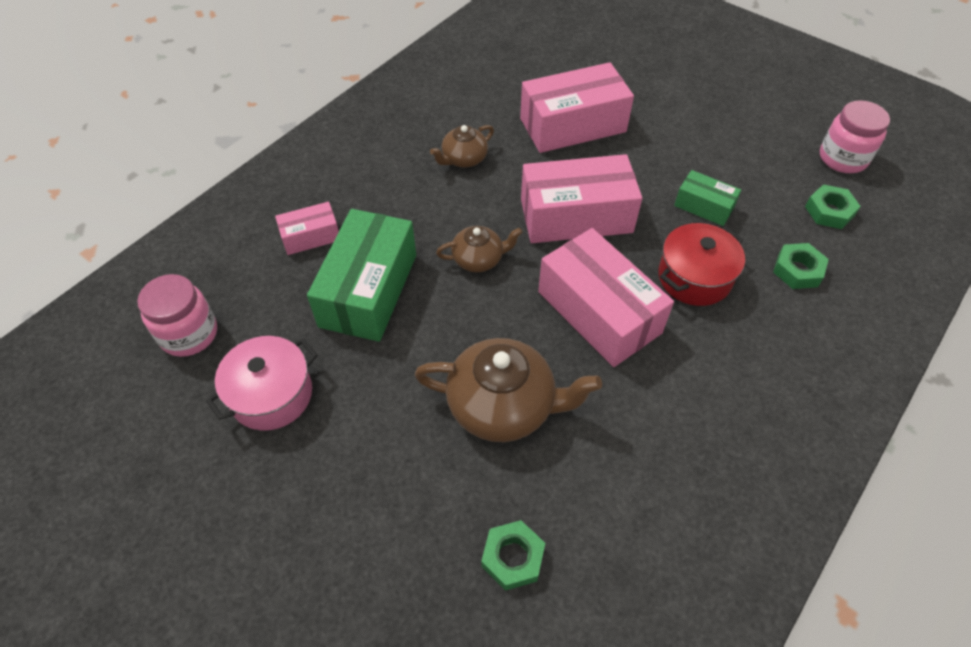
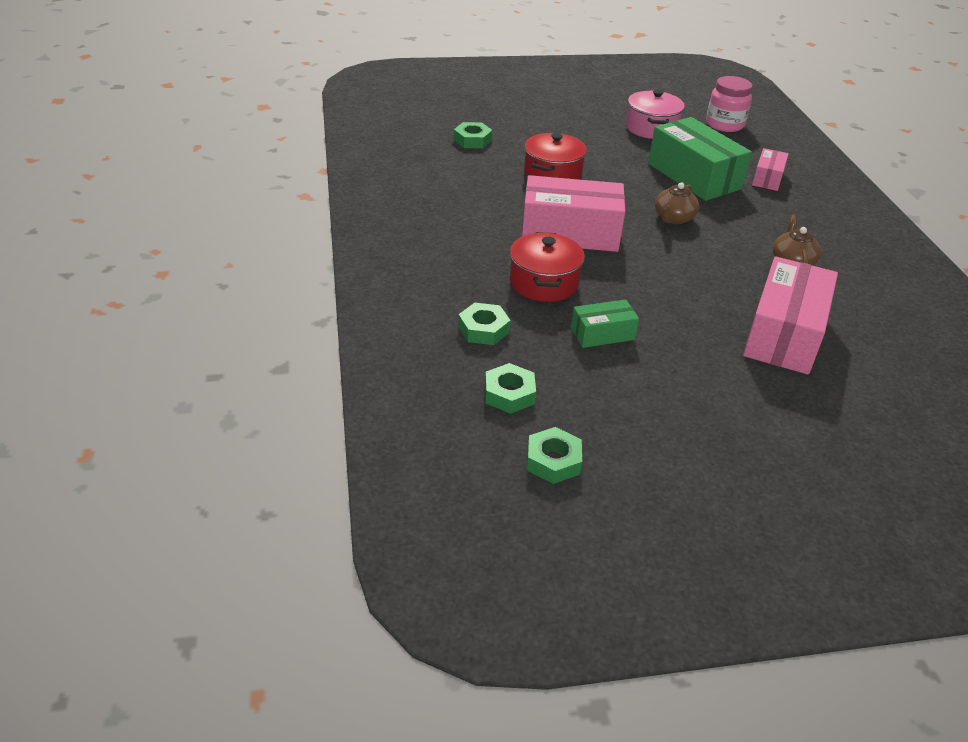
camera: 130 degrees right, 15 degrees down
(503, 406) = (552, 174): brown teapot -> red pot
(576, 216) = (667, 273): pink box -> none
(842, 158) = (553, 461): pink jar -> green nut

